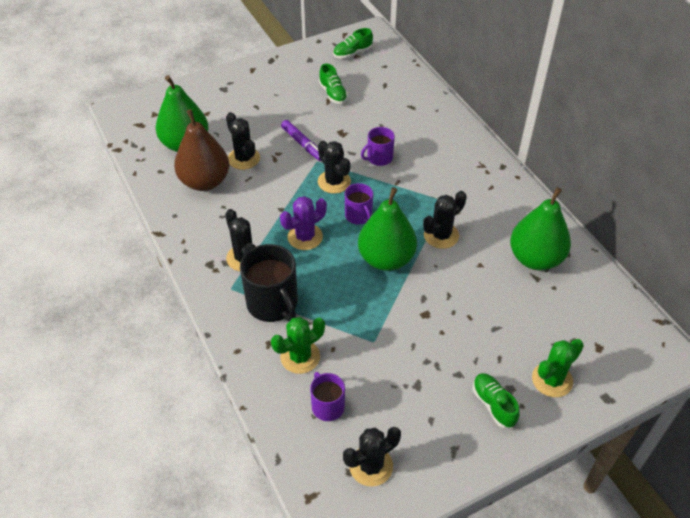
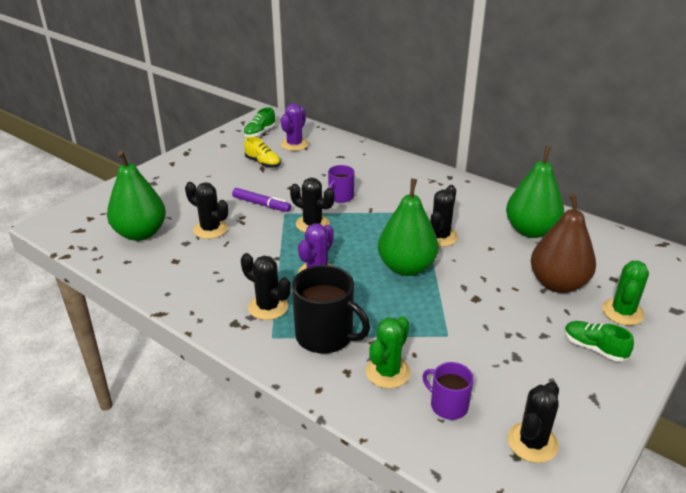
camera: 25 degrees left, 15 degrees down
(205, 181) = (182, 257): brown pear -> brown pear (557, 284)
(333, 93) = (263, 163): green shoe -> yellow shoe
(359, 216) = (355, 243): purple mug -> none
(376, 78) = (294, 144): none -> purple cactus

